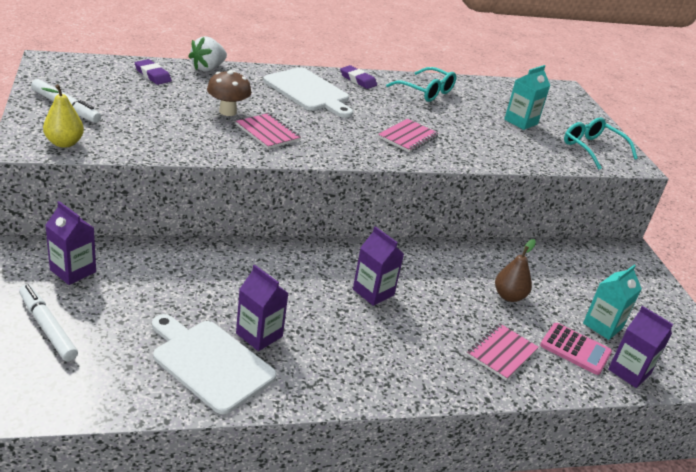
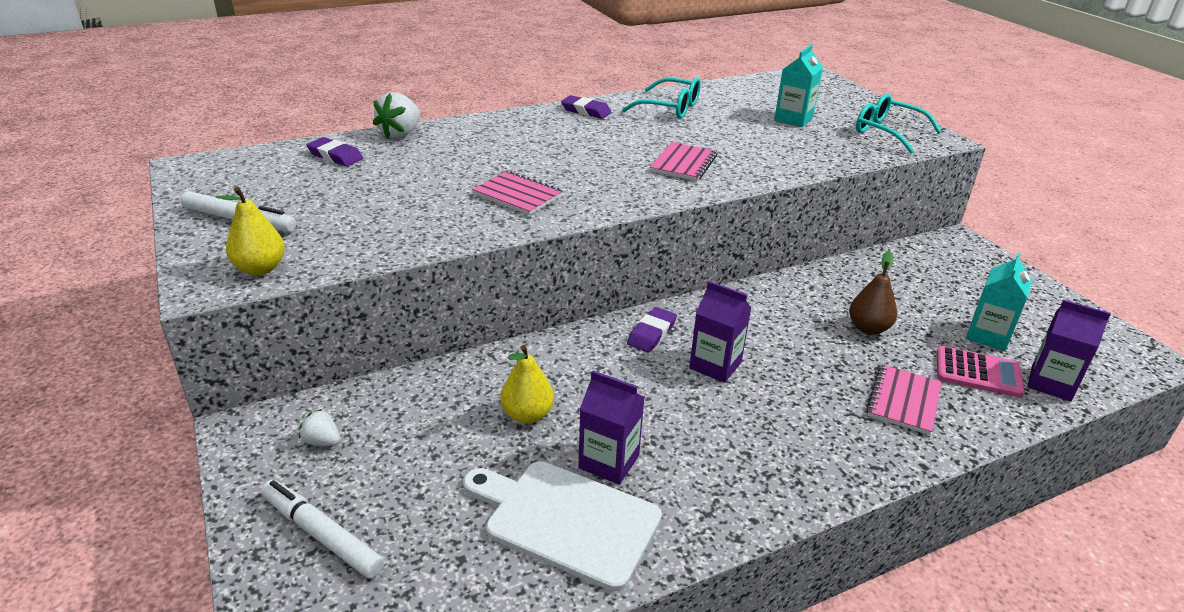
camera: 10 degrees left, 0 degrees up
(73, 271) = (322, 441): purple carton -> white strawberry
(218, 290) = (527, 415): none -> yellow pear
(227, 112) = (454, 180): brown mushroom -> none
(308, 91) = (537, 136): white cutting board -> none
(338, 258) = (651, 333): none -> purple eraser

